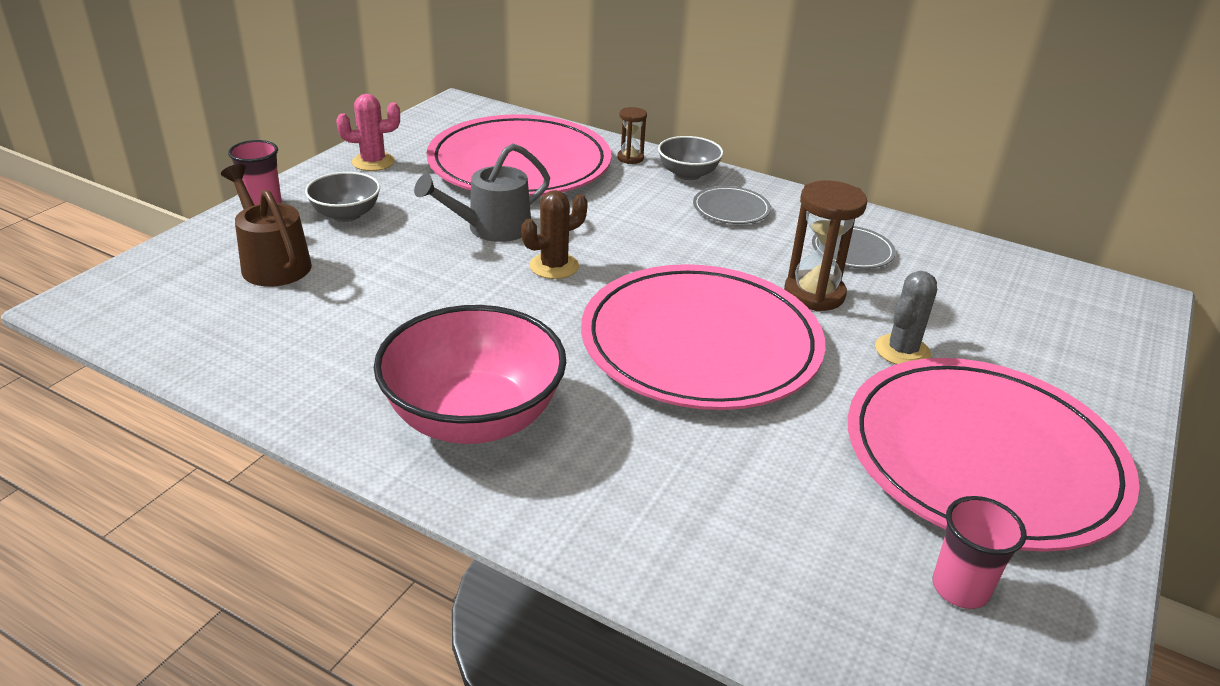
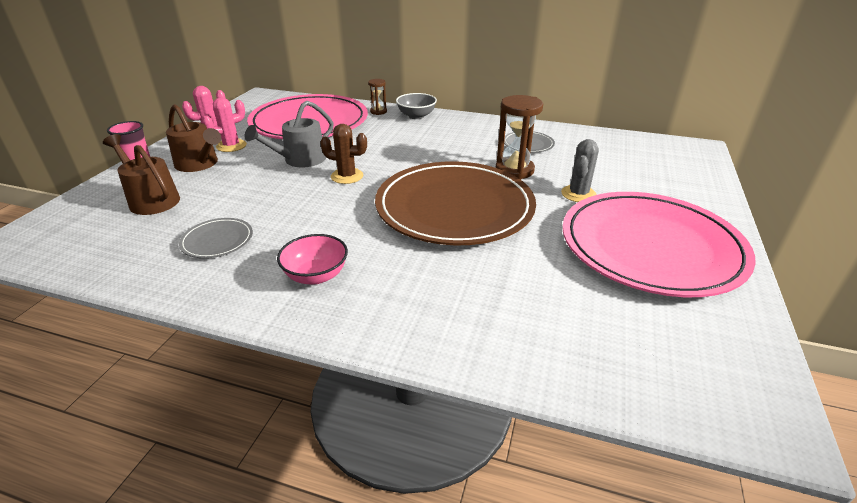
camera: 10 degrees left, 0 degrees up
(346, 214) = (199, 164): grey bowl -> brown watering can
(397, 190) = (231, 146): none -> pink cactus
(474, 417) = (316, 275): pink bowl -> pink bowl, size x0.53
(554, 266) = (347, 176): brown cactus -> brown cactus turned 60 degrees clockwise
(700, 343) = (454, 207): pink plate -> brown plate
(731, 209) = (448, 131): grey plate -> grey plate (217, 240)
(960, 588) = (671, 328): pink cup -> none

